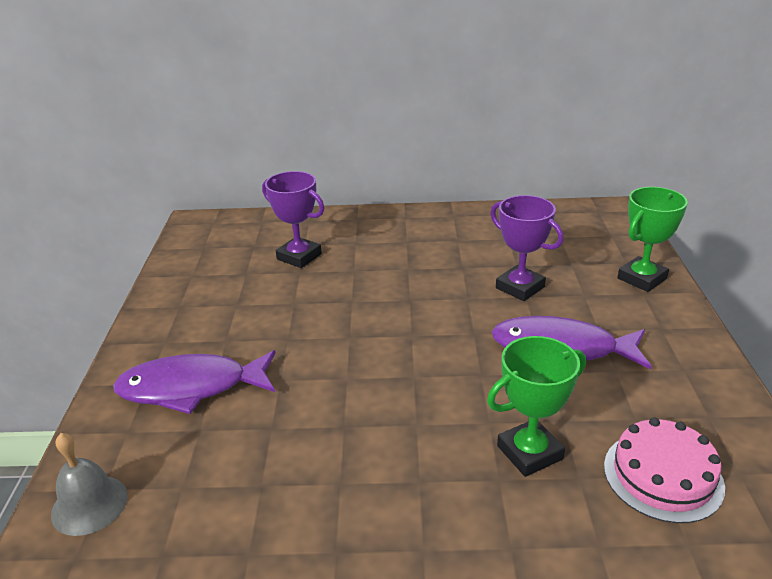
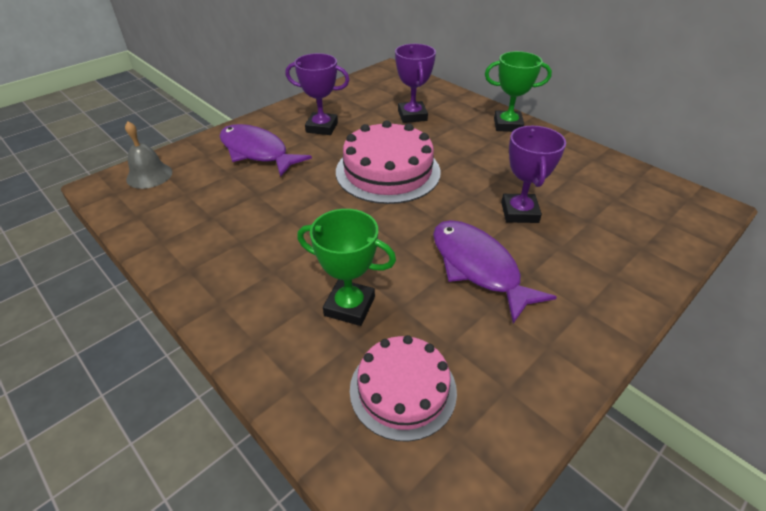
camera: 45 degrees right, 10 degrees up
(223, 319) = (322, 127): none -> purple trophy
(364, 320) = (388, 171): none -> pink cake
(642, 278) = (634, 267): green trophy -> green trophy (507, 125)

